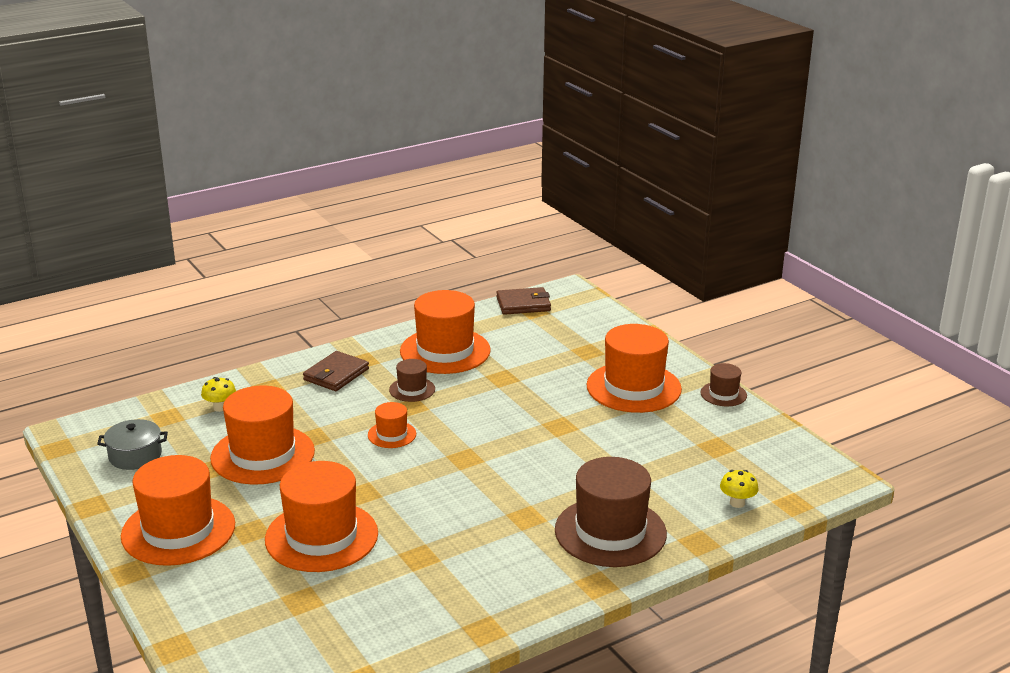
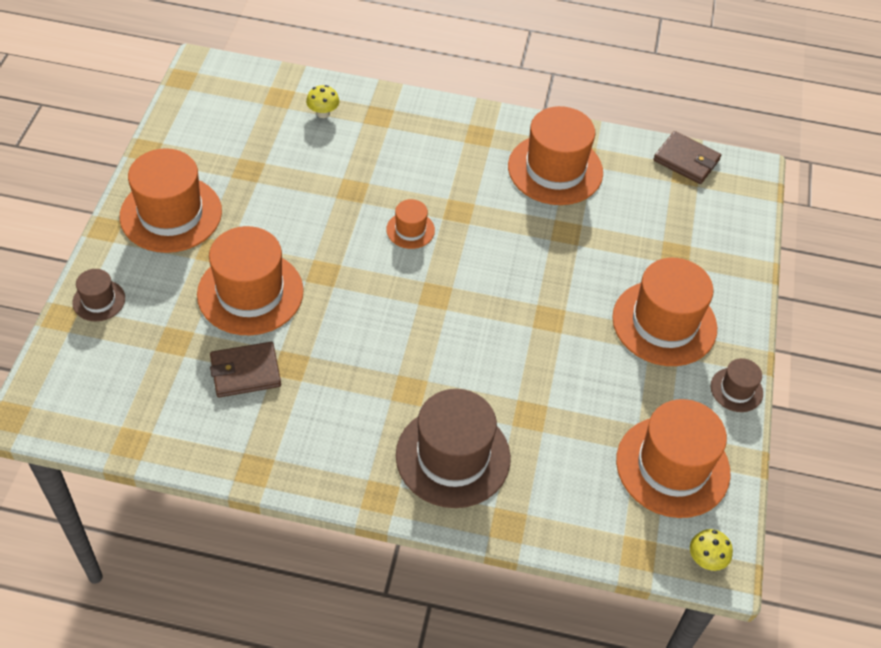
camera: 40 degrees right, 25 degrees up
(135, 456) = (219, 121): grey pot -> none
(262, 455) = (299, 182): orange hat -> orange hat (672, 466)
(336, 374) = (442, 136): brown wallet -> brown wallet (245, 372)
(412, 389) = (480, 193): brown hat -> brown hat (99, 300)
(737, 503) = (591, 513): yellow mushroom -> yellow mushroom (706, 559)

